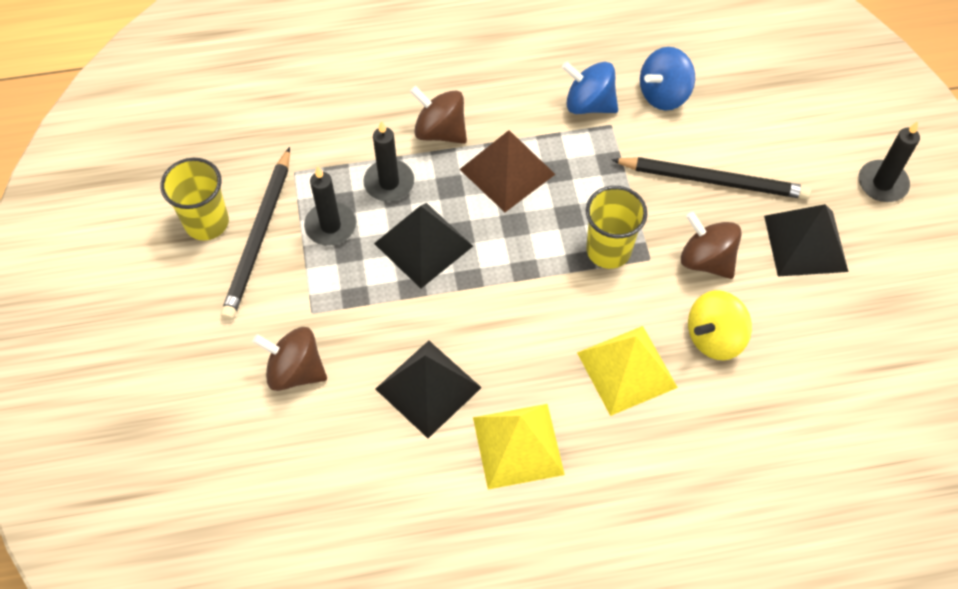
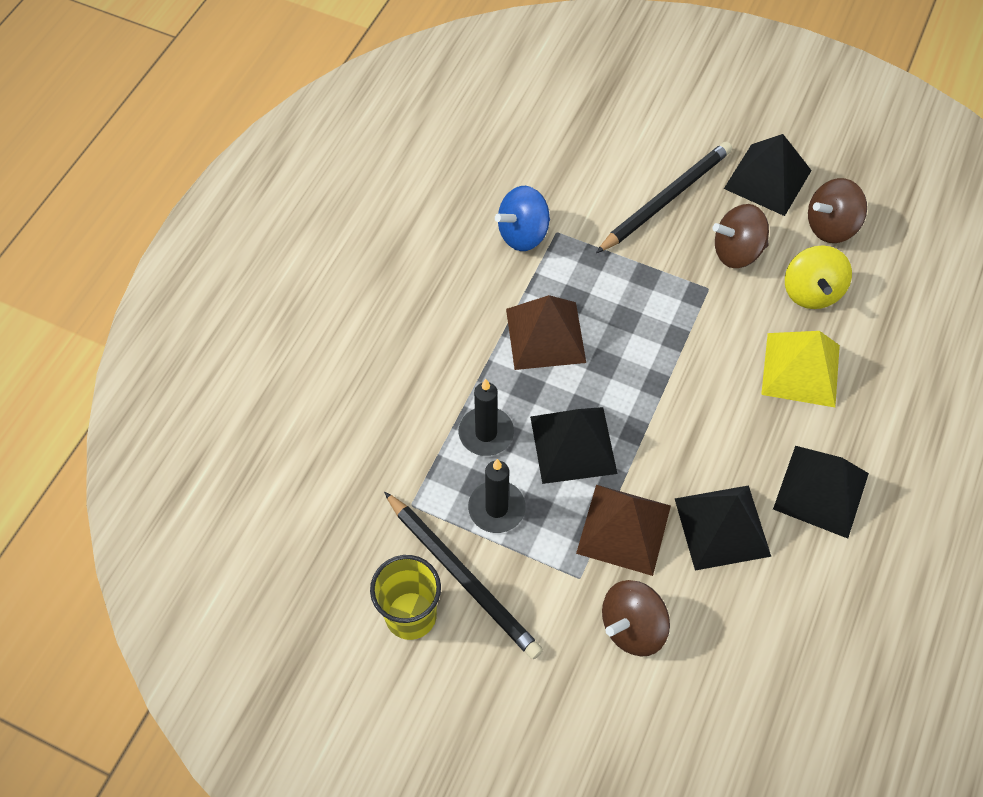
camera: 55 degrees left, 0 degrees up
(375, 319) = (623, 529): none -> brown pyramid
(440, 131) = (461, 360): brown spinning top -> brown spinning top (830, 226)
(518, 446) = (821, 491): yellow pyramid -> black pyramid
(608, 250) = (679, 311): yellow cup -> none
(663, 94) = (556, 177): blue spinning top -> none
(882, 183) = (749, 98): black candle -> none

